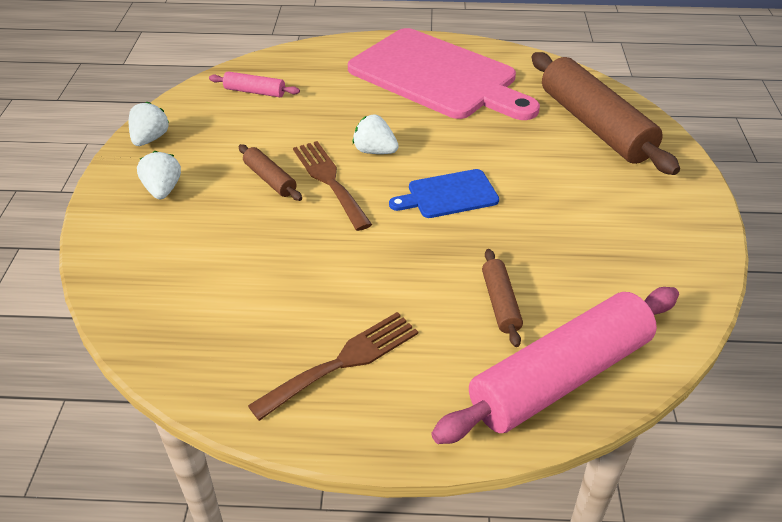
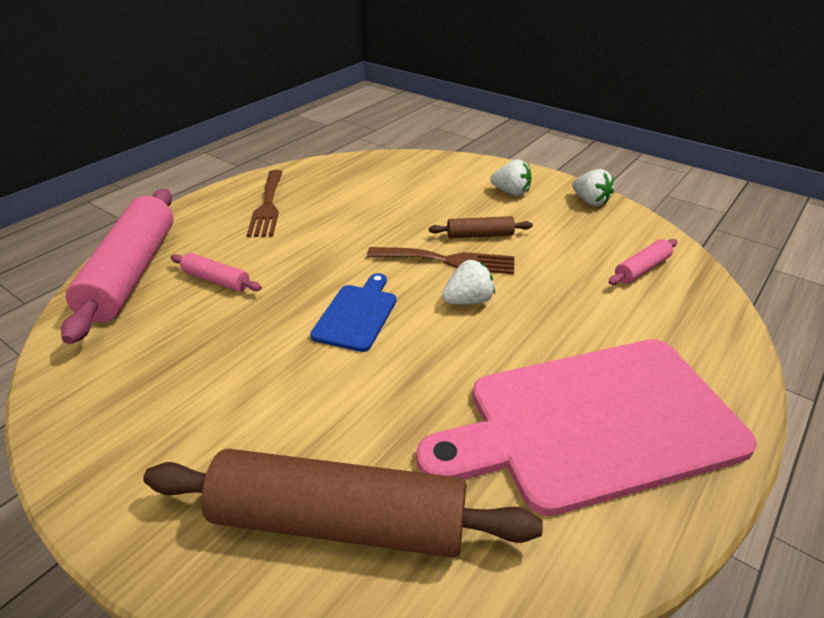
camera: 125 degrees right, 5 degrees down
(500, 303) = (217, 280): brown rolling pin -> pink rolling pin

